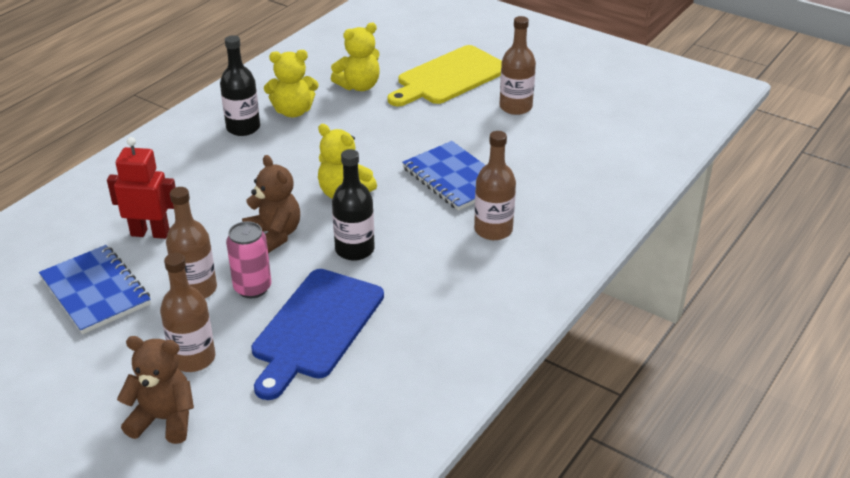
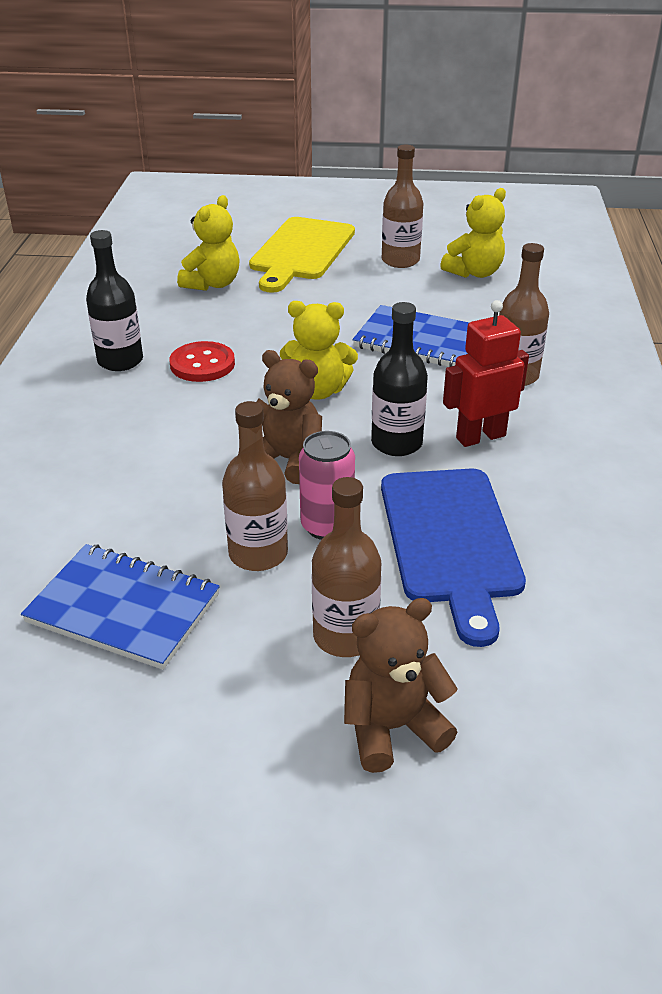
camera: 30 degrees left, 0 degrees up
(150, 233) = (125, 511): red robot -> red robot (480, 437)
(291, 147) = (202, 364): none -> red button
(293, 111) = (163, 328): yellow teddy bear -> yellow teddy bear (474, 273)

